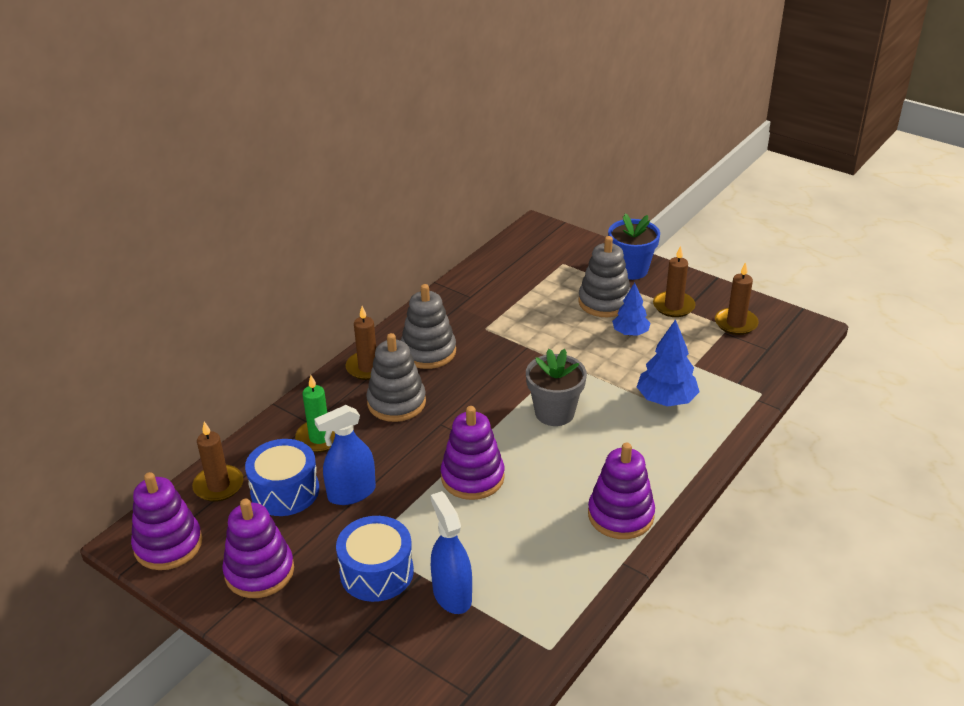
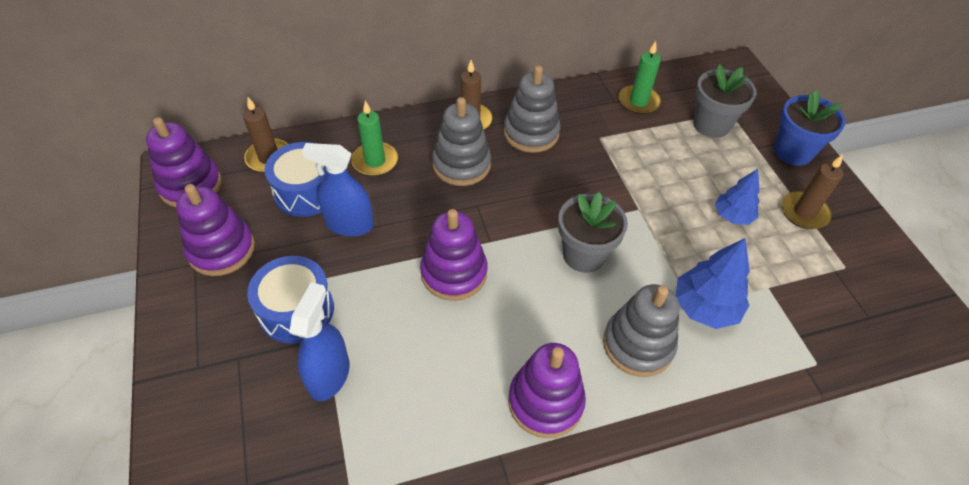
camera: 35 degrees right, 15 degrees up
(489, 288) = (638, 101): none -> green candle
(558, 279) = (711, 125): none -> grey flower pot
(604, 302) = (735, 171): grey stacking toy -> grey stacking toy (638, 344)
(736, 323) = (857, 268): brown candle -> none

